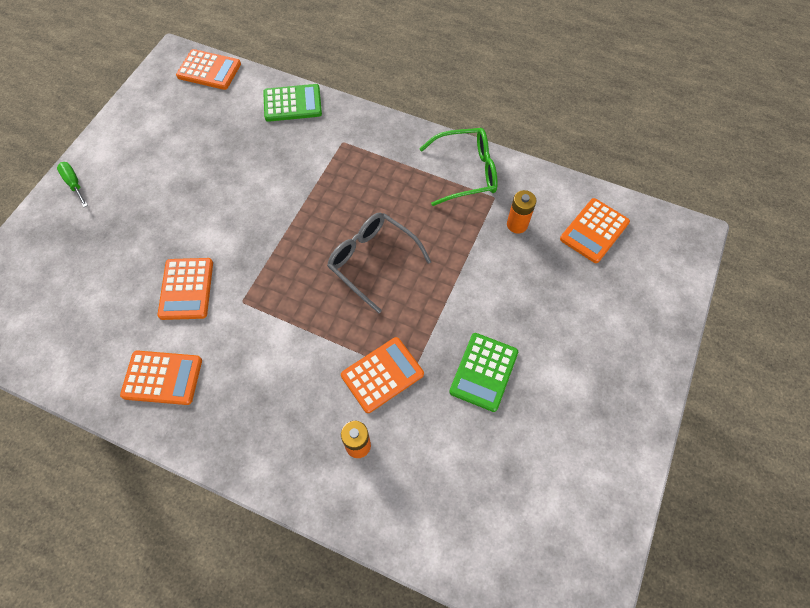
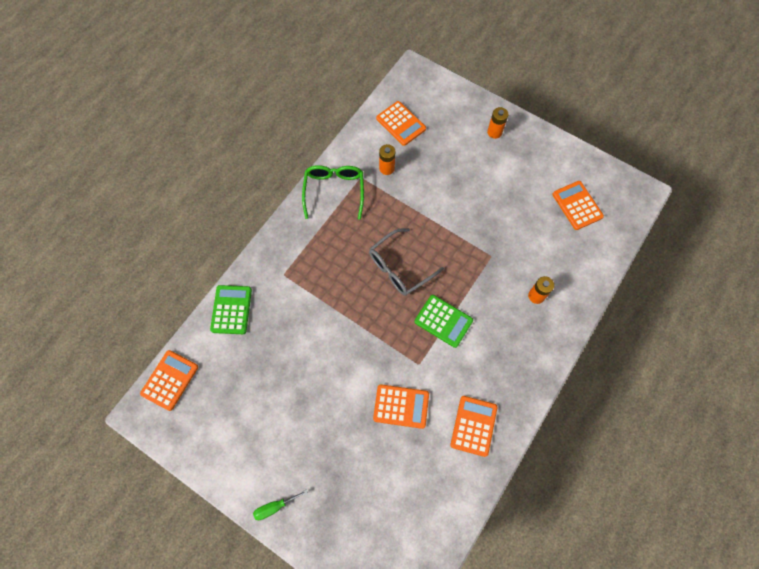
camera: 80 degrees left, 5 degrees up
(382, 375) = (489, 274): orange calculator -> orange calculator (577, 205)
(483, 372) = (494, 212): green calculator -> green calculator (443, 321)
(624, 357) = (494, 132): none -> orange battery

